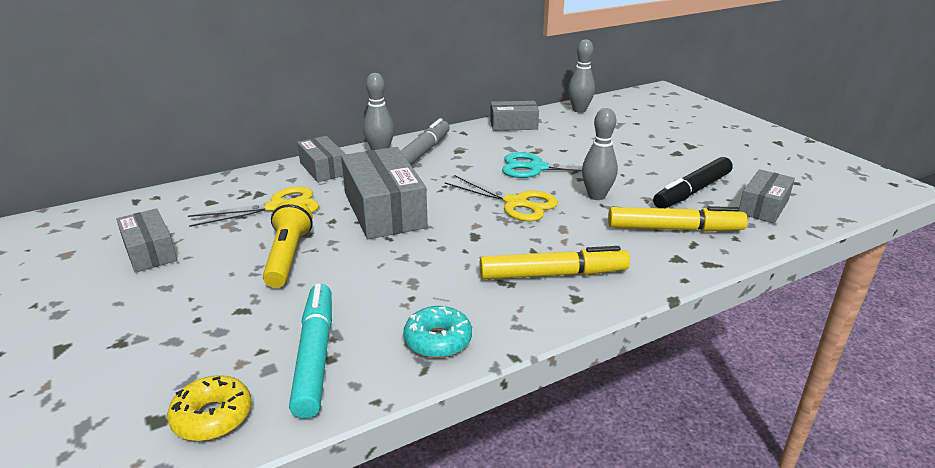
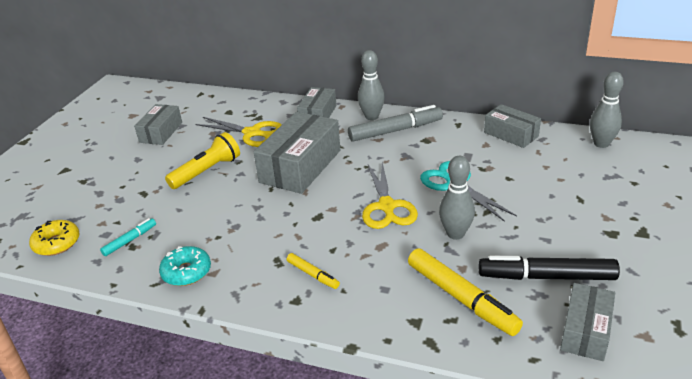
camera: 50 degrees right, 5 degrees up
(315, 355) = (130, 240): turquoise marker -> turquoise marker, size x0.51
(553, 274) = (313, 275): yellow marker -> yellow marker, size x0.51
(763, 207) = (585, 331): grey box -> grey box turned 60 degrees counterclockwise

